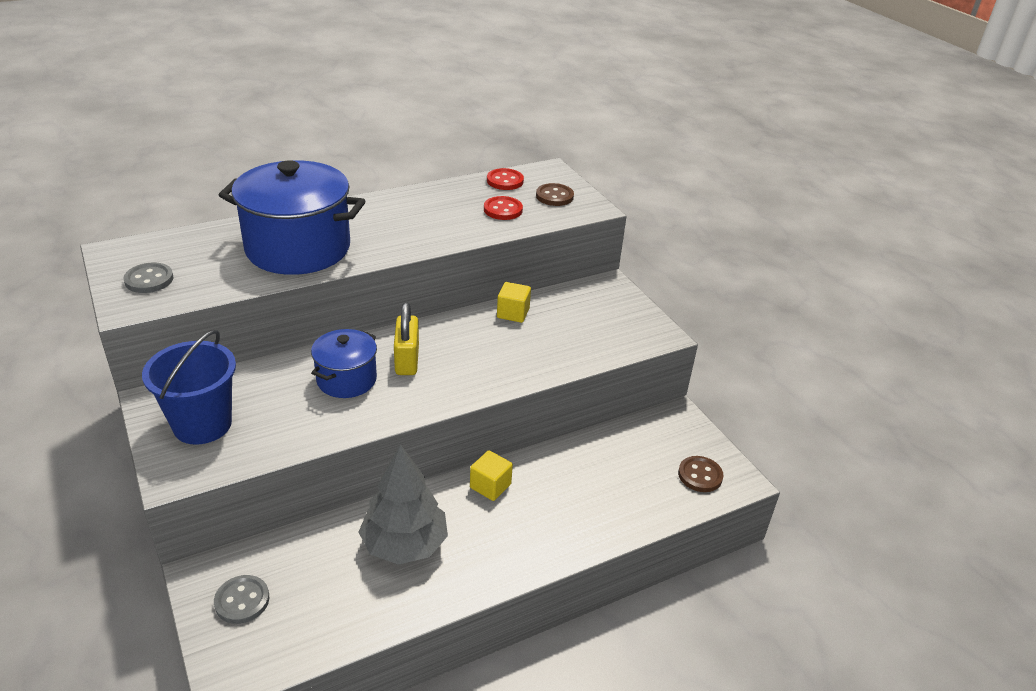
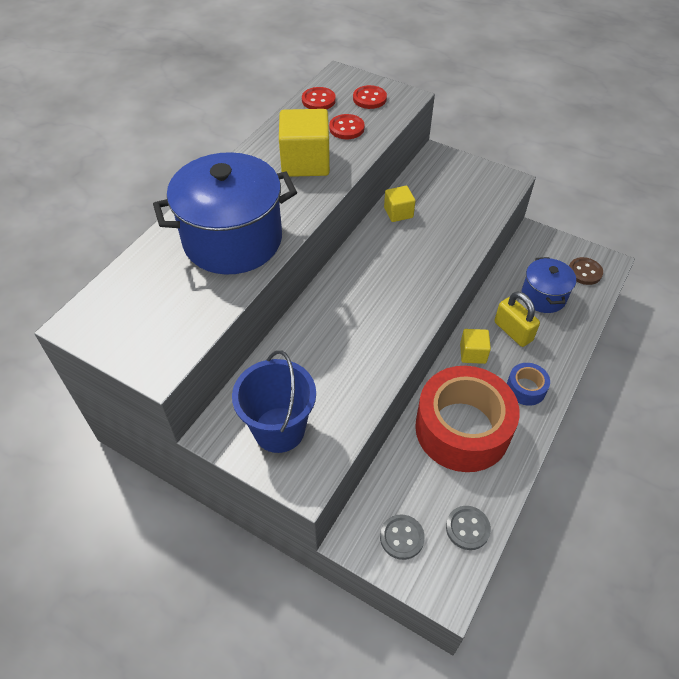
camera: 30 degrees left, 15 degrees up
(149, 280) = (144, 334): grey button -> grey button (467, 528)
(346, 379) = (342, 331): blue pot -> blue pot (543, 296)
(404, 544) = (462, 429): grey tree -> red tape
(407, 360) = (367, 291): yellow padlock -> yellow padlock (513, 331)
(432, 220) = (305, 162): none -> yellow cube
(510, 546) = (526, 388): none -> blue tape
(554, 196) = (369, 98): brown button -> red button

